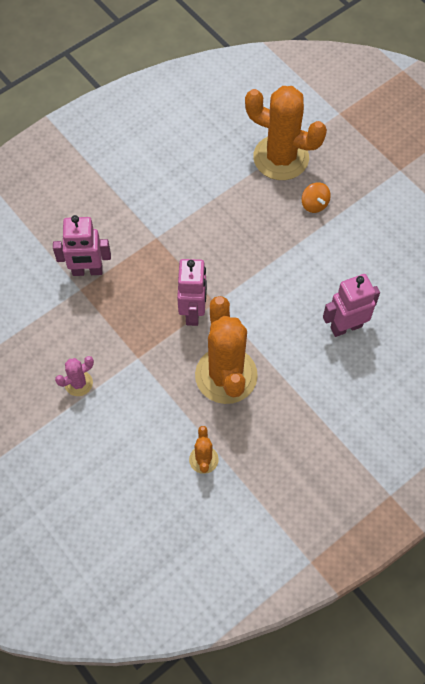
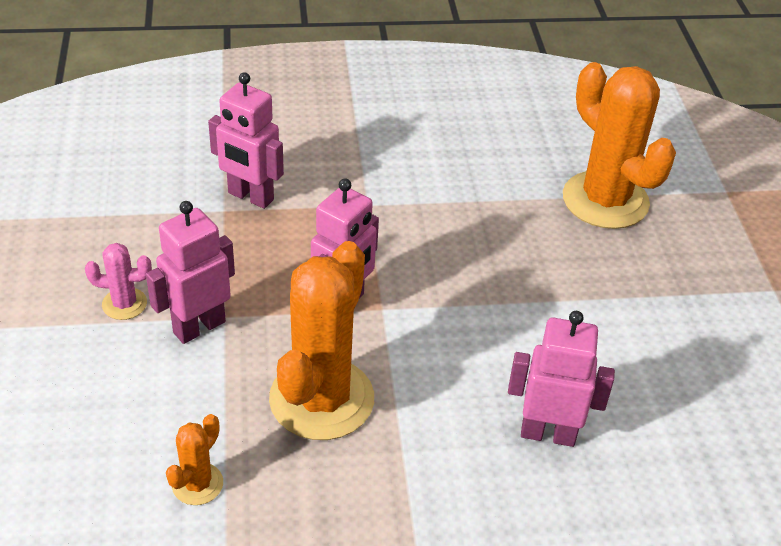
camera: 30 degrees right, 20 degrees down
(130, 372) = (199, 327): none -> pink robot
(314, 204) = (613, 269): orange spinning top -> none

